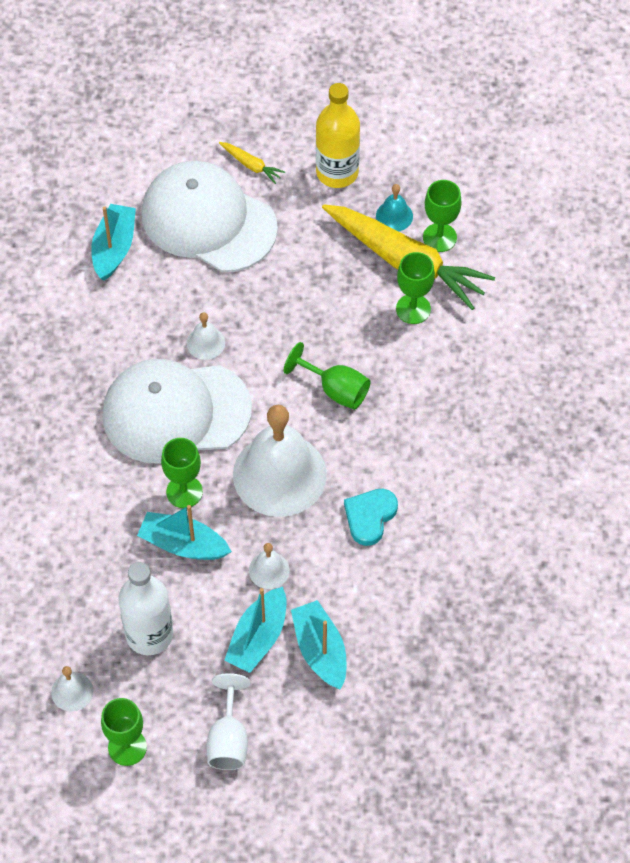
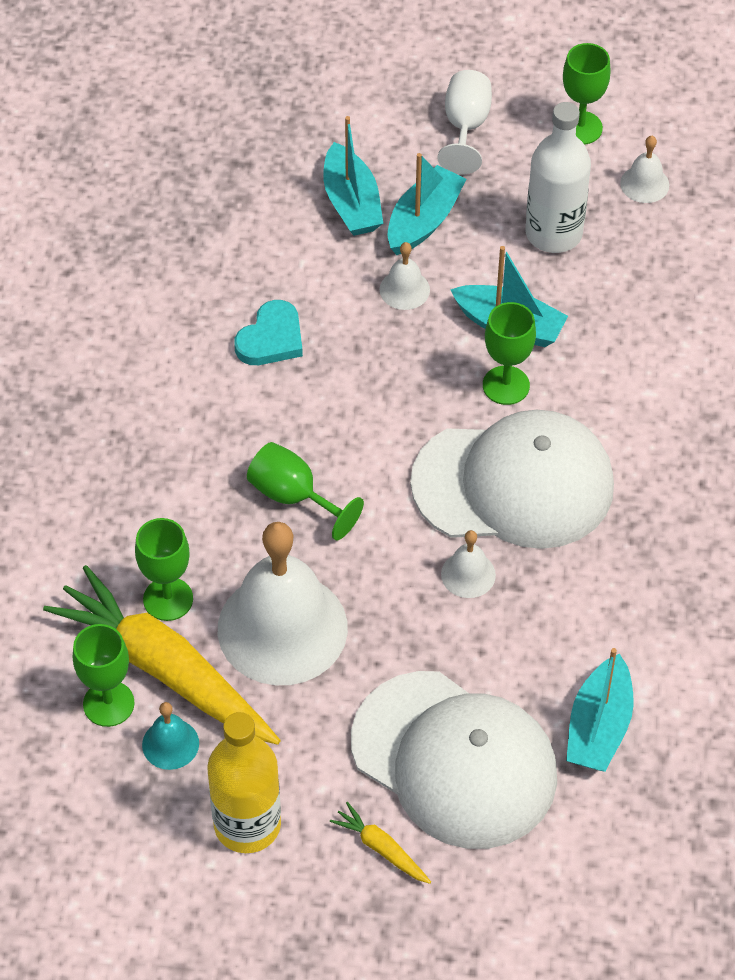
camera: 175 degrees left, 5 degrees down
(279, 474) = (381, 396): white bell -> white bell (282, 628)

